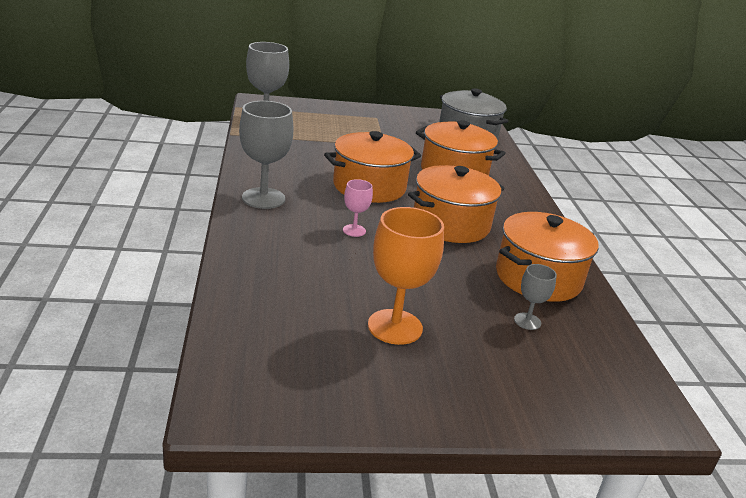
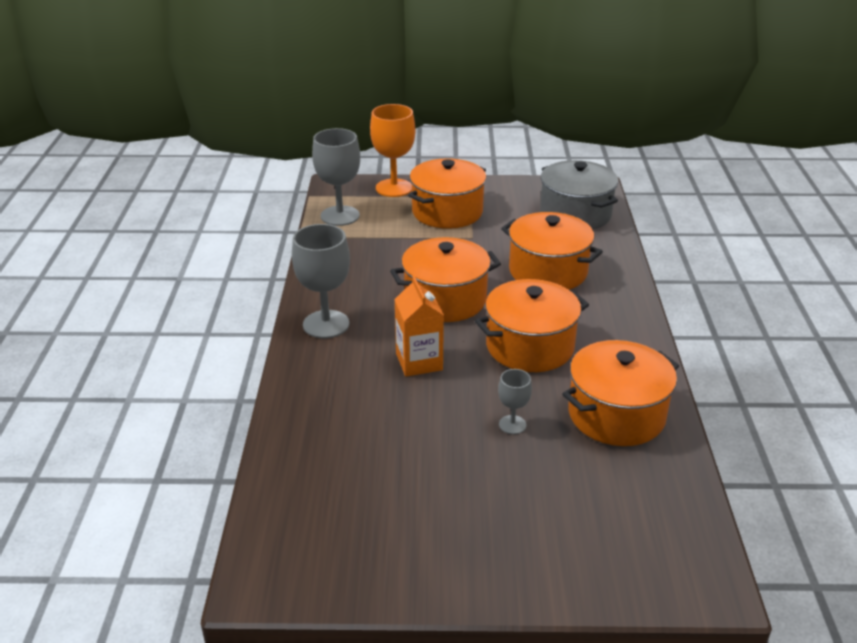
camera: 10 degrees right, 5 degrees up
(354, 230) = (419, 362): pink goblet -> orange carton
(359, 126) = (447, 212): none -> orange pot
(395, 327) = (443, 484): orange goblet -> orange goblet (394, 188)
(527, 321) = (590, 472): grey goblet -> grey goblet (512, 425)

